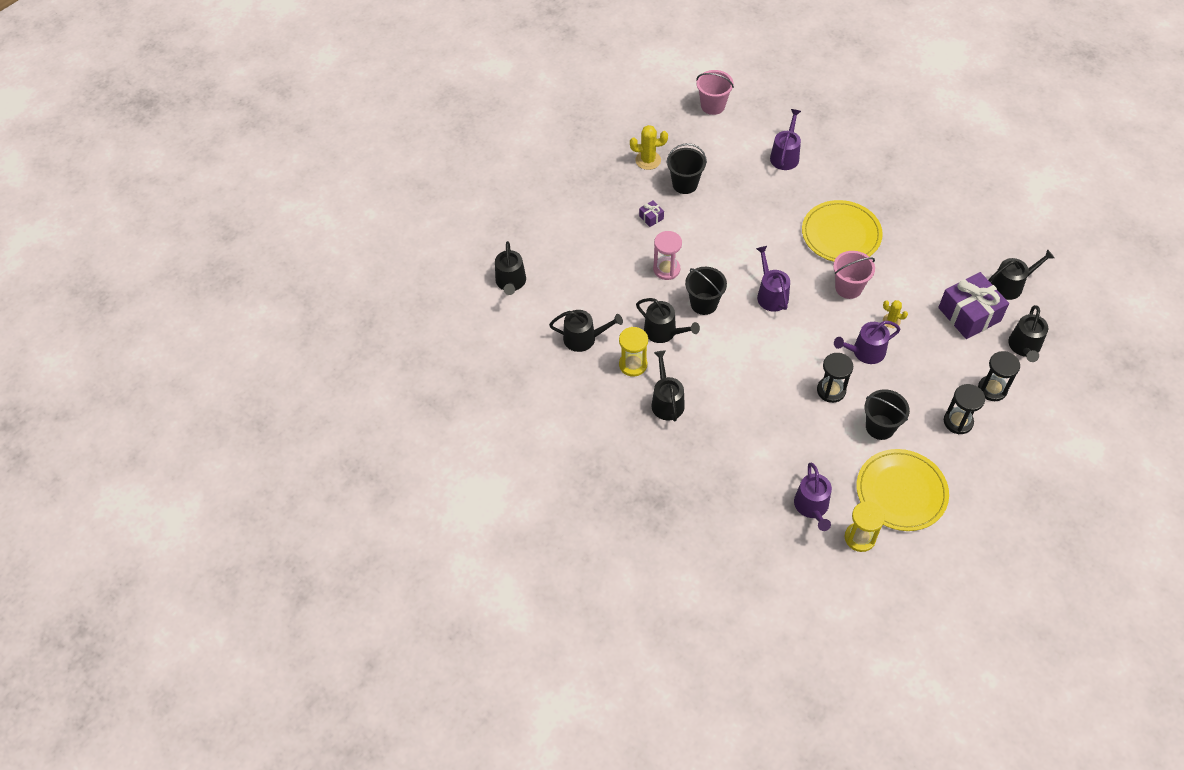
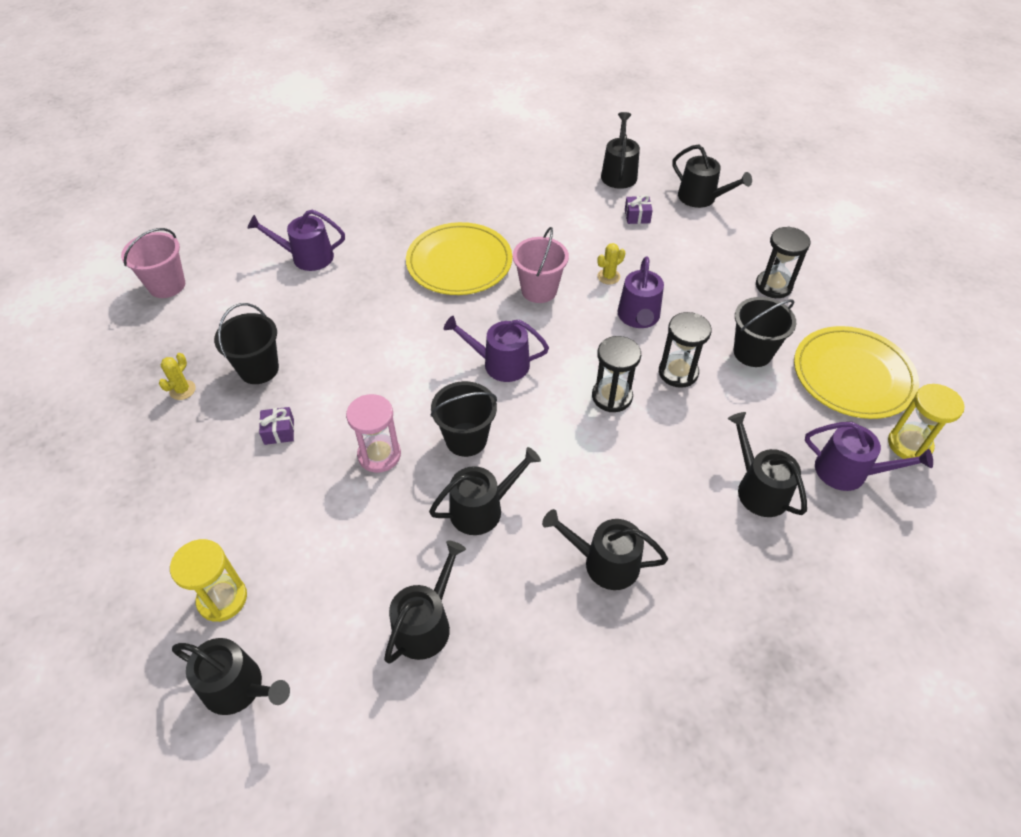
camera: 65 degrees left, 5 degrees down
(633, 365) = (515, 576): yellow hourglass -> yellow hourglass (222, 599)
(648, 160) = (182, 390): yellow cactus -> yellow cactus, size x0.63
(766, 461) = (758, 489): none -> black watering can
(785, 156) = (307, 257): purple watering can -> purple watering can turned 45 degrees counterclockwise
(969, 314) = (637, 216): purple gift -> purple gift, size x0.42
(992, 389) = (743, 242): black hourglass -> black hourglass (612, 396)

